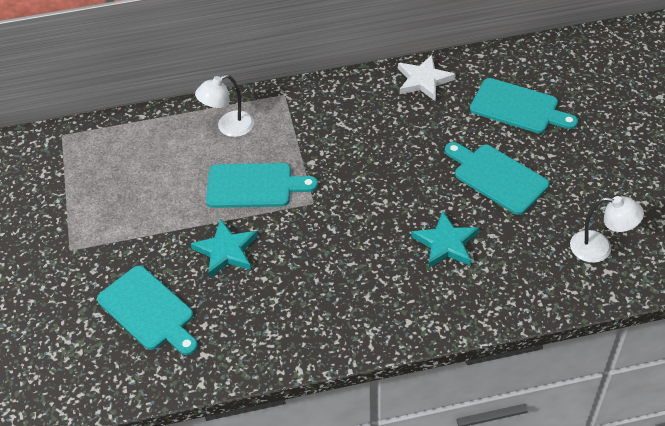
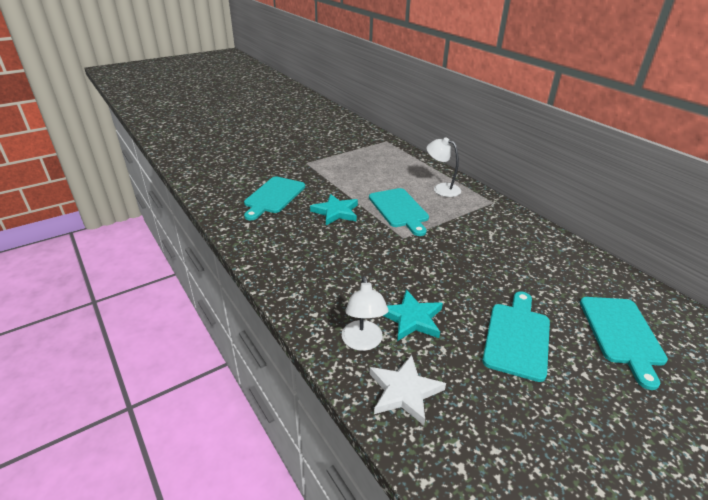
camera: 65 degrees right, 15 degrees down
(423, 80) = (583, 264): white star -> white star (404, 391)
(600, 248) = (489, 451): white lamp -> white lamp (363, 342)

